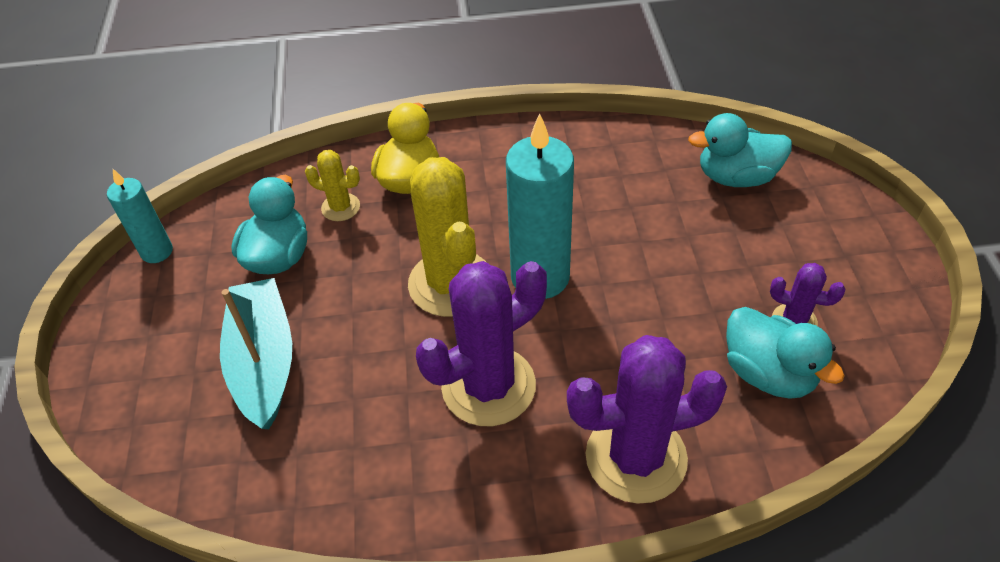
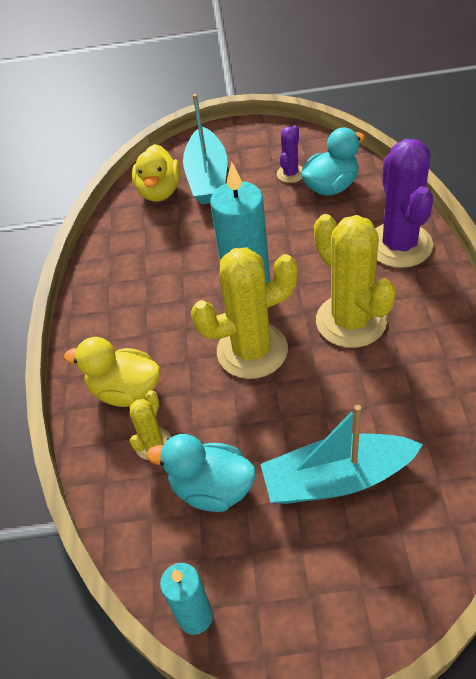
camera: 85 degrees left, 0 degrees up
(488, 386) = (351, 321): purple cactus -> yellow cactus
(736, 177) = (159, 191): turquoise duck -> yellow duck
(772, 224) = (207, 177): none -> turquoise boat

